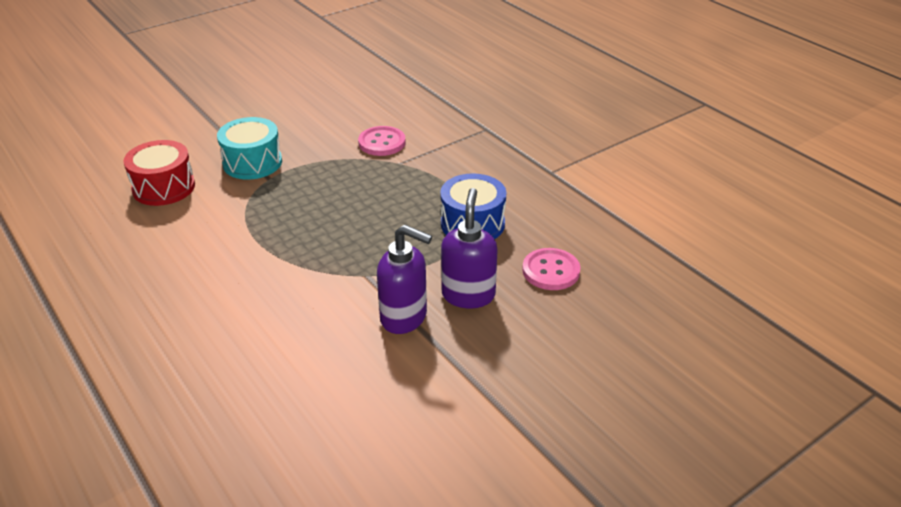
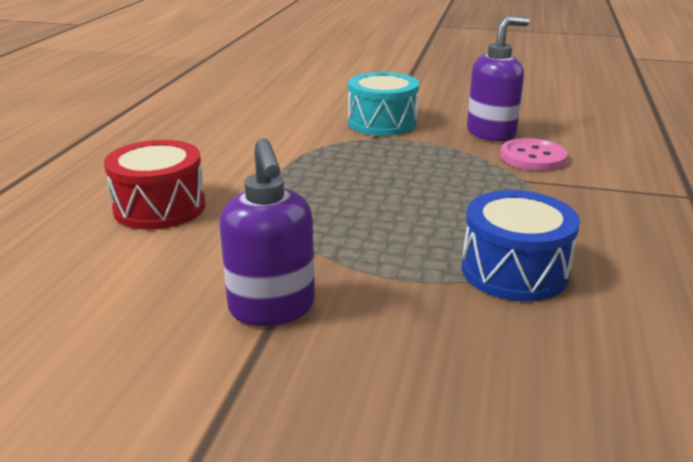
camera: 50 degrees right, 10 degrees down
(164, 187) = (287, 110): red drum -> red drum (160, 207)
(468, 295) = (379, 335): purple soap dispenser -> purple soap dispenser (491, 133)
(551, 271) = (539, 385): pink button -> none

